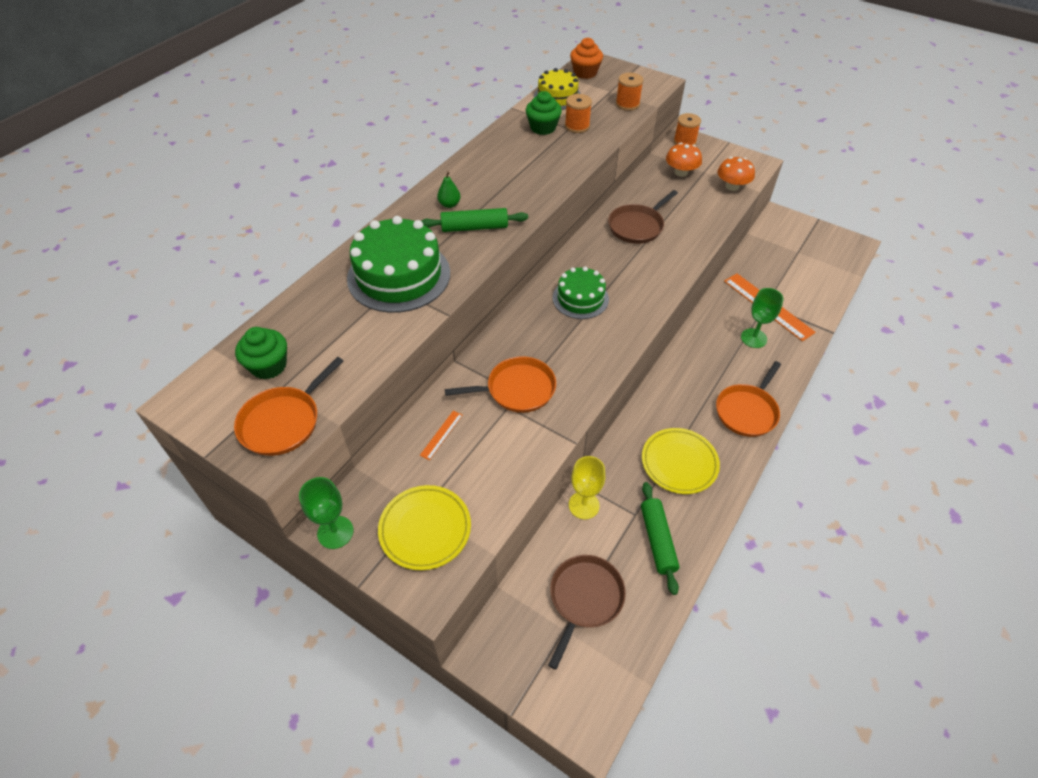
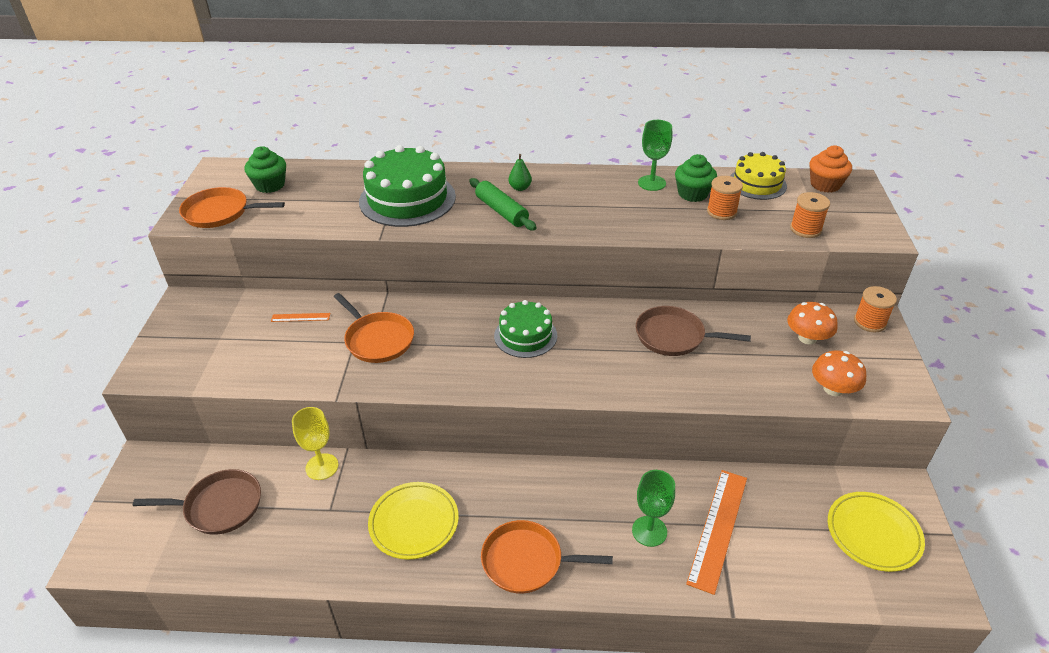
camera: 60 degrees right, 10 degrees down
(335, 532) = (180, 305): green goblet -> green goblet (652, 183)
(425, 529) = (201, 347): yellow plate -> yellow plate (873, 534)
(657, 540) = (307, 538): green rolling pin -> none

